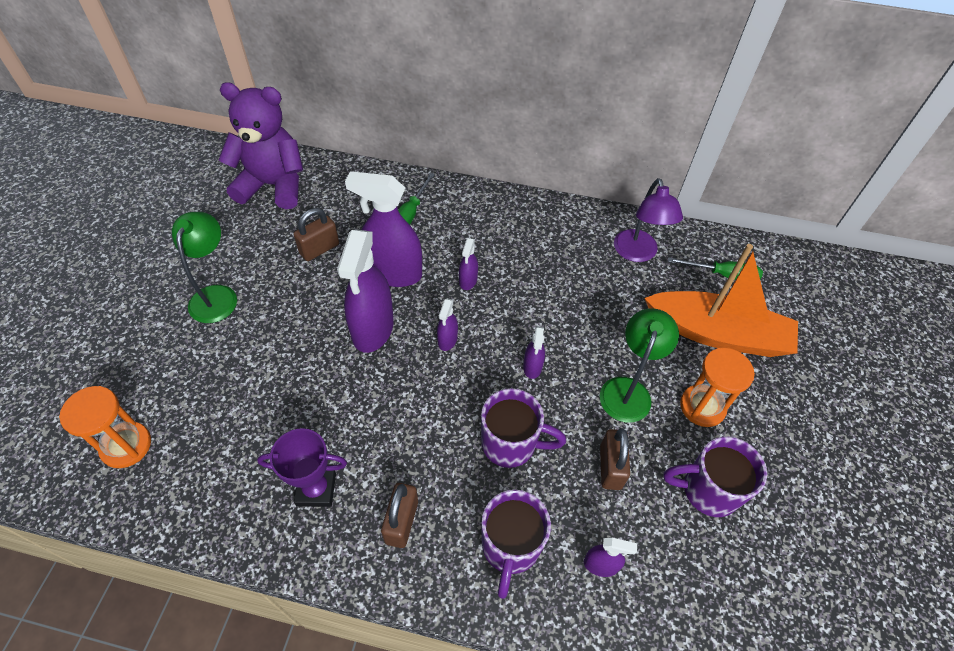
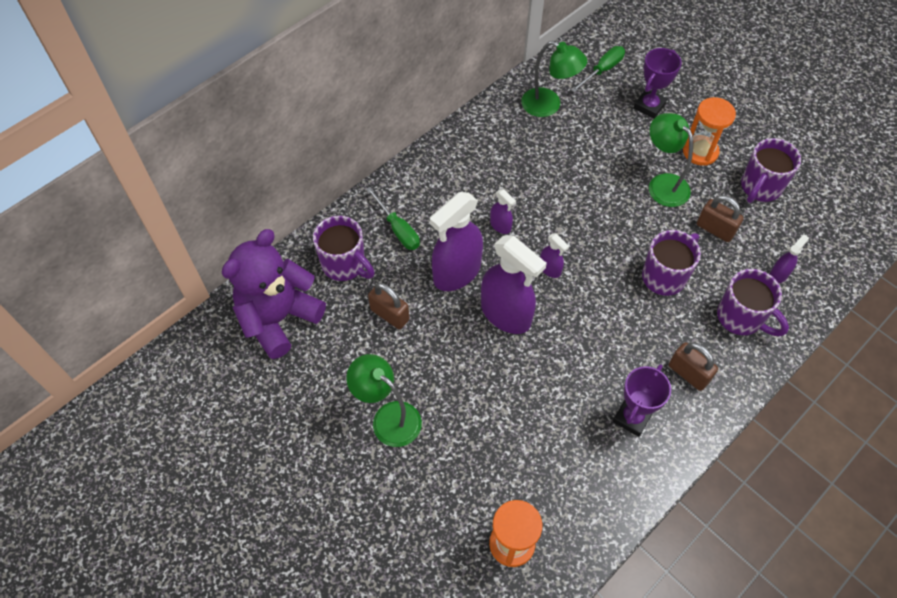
camera: 55 degrees left, 5 degrees up
(319, 249) = (389, 315): brown padlock -> brown padlock turned 45 degrees counterclockwise
(350, 199) = (345, 265): none -> purple mug
(532, 367) = (609, 228): purple spray bottle -> none
(637, 253) = (549, 105): purple lamp -> green lamp
(717, 334) = (649, 106): orange boat -> purple trophy

